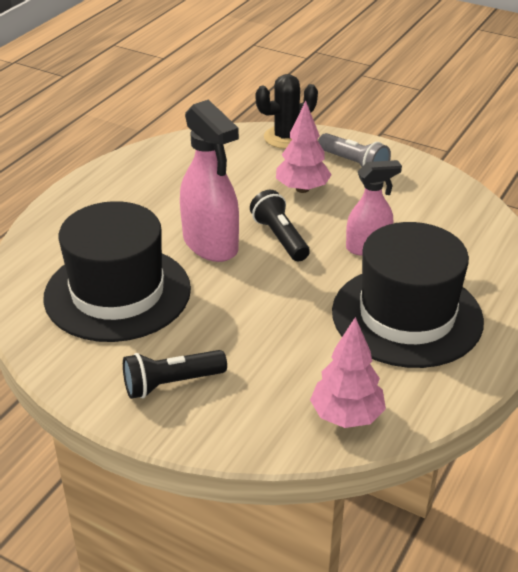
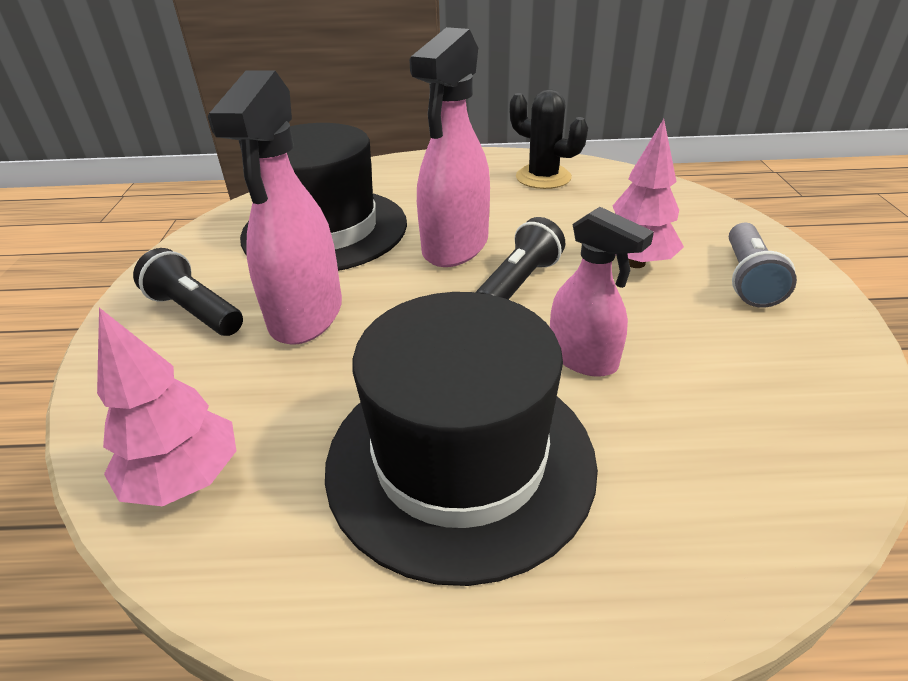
camera: 60 degrees right, 0 degrees up
(229, 333) = (306, 315): none -> pink spray bottle
(286, 137) = (717, 216): black cactus -> black cactus (543, 177)

